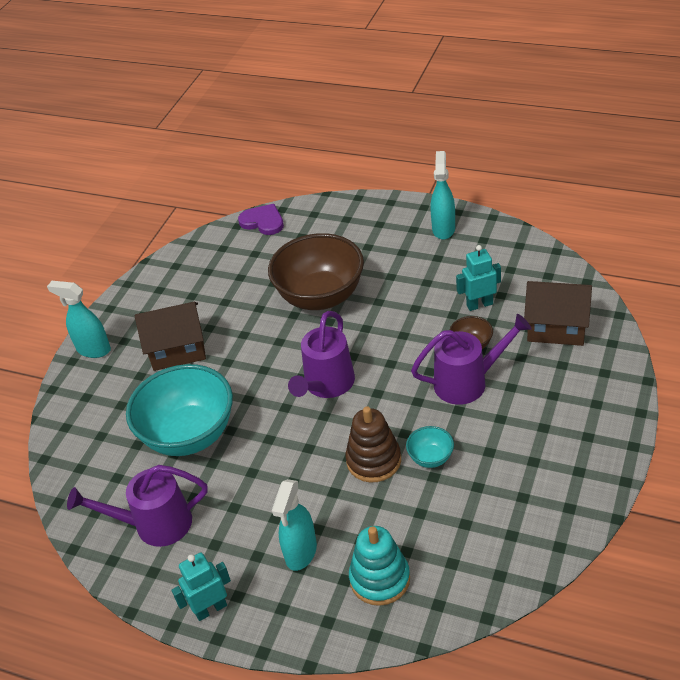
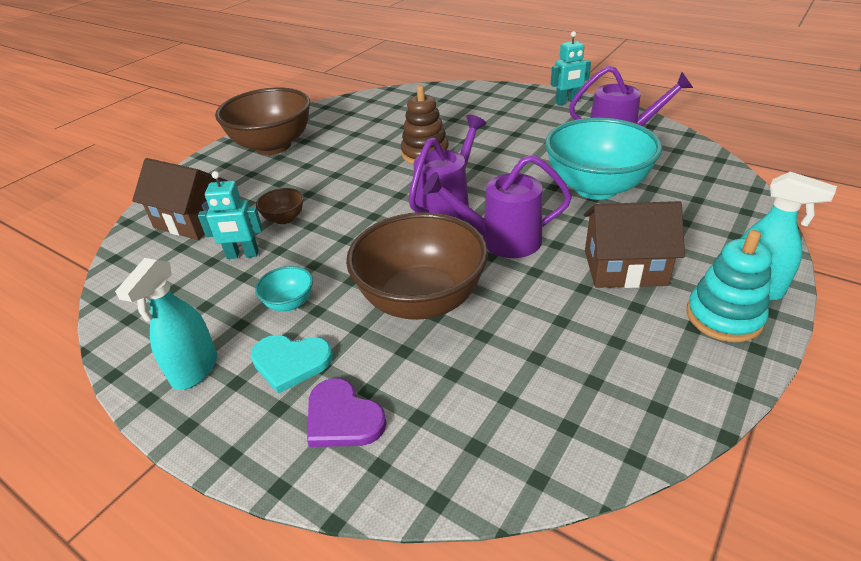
camera: 170 degrees left, 5 degrees down
(263, 221) = (483, 475): purple heart -> purple heart (342, 417)
(301, 552) = (499, 117): turquoise spray bottle -> none
(380, 579) = (447, 104): turquoise stacking toy -> turquoise stacking toy (724, 317)
(387, 244) = (291, 362): none -> turquoise heart
(430, 458) = (378, 150): turquoise bowl -> turquoise bowl (289, 303)
(468, 382) = (311, 191): purple watering can -> purple watering can (501, 240)
(566, 444) = (273, 146): none -> brown bowl

